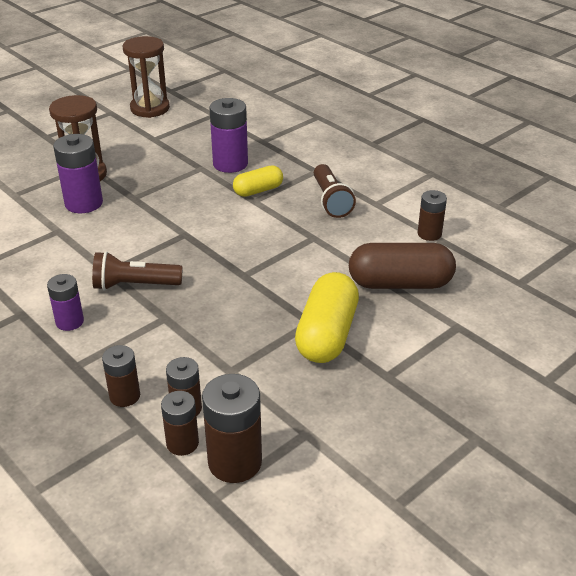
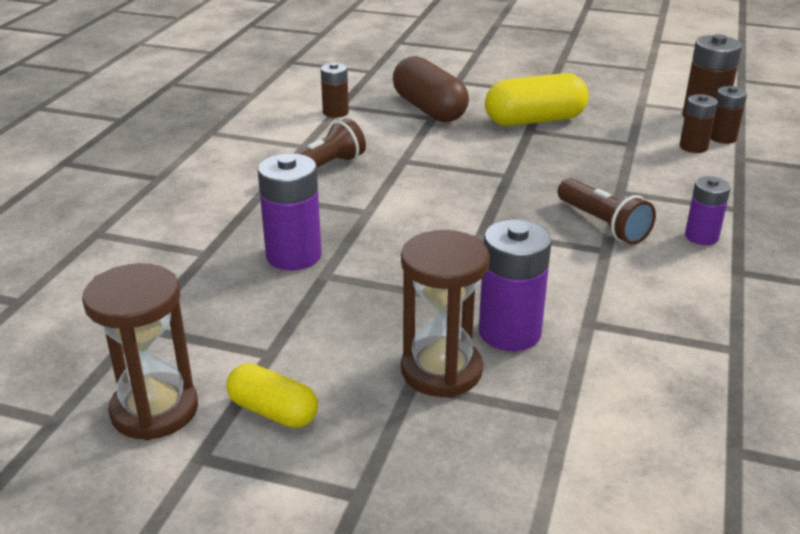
camera: 120 degrees left, 5 degrees down
(125, 396) = (726, 174): brown battery -> none
(258, 190) = (343, 215): yellow capsule -> yellow capsule (273, 411)

